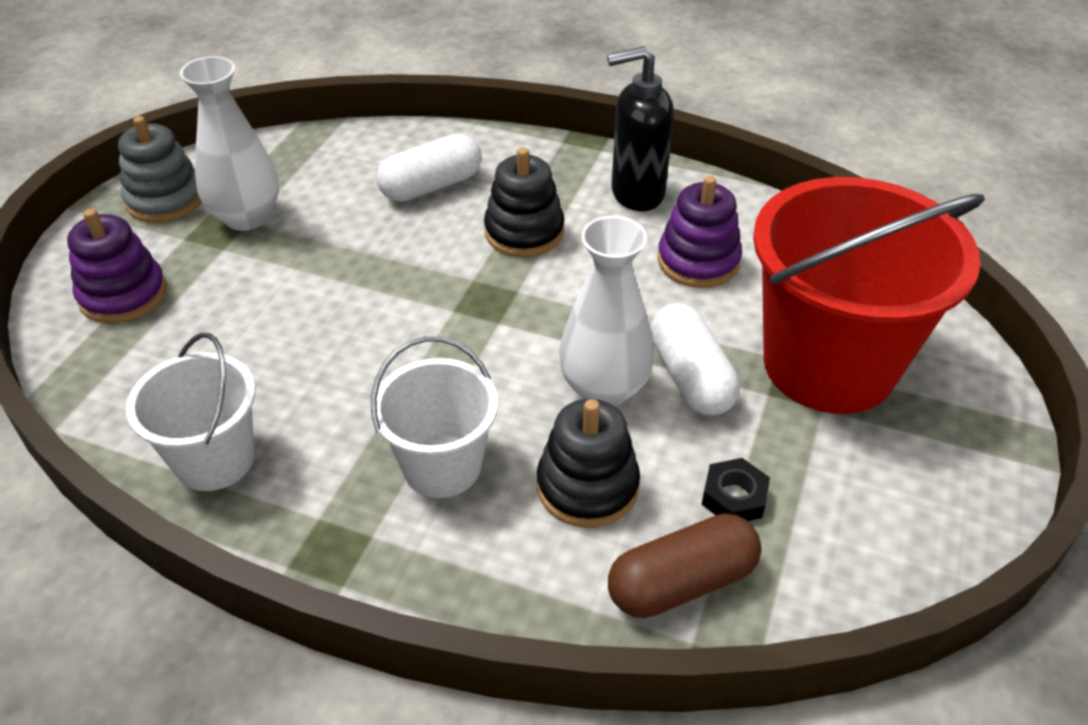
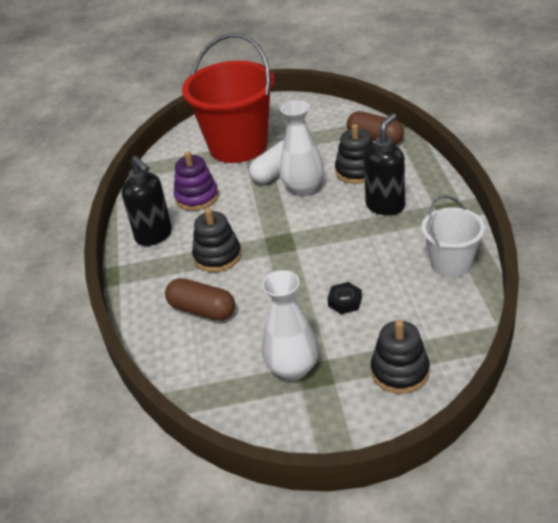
camera: 115 degrees left, 5 degrees down
(123, 295) = (400, 371): purple stacking toy -> black stacking toy
(165, 200) = (309, 420): grey stacking toy -> none
(431, 186) = (202, 310): white capsule -> brown capsule
(442, 466) = (385, 206): white bucket -> black soap dispenser
(734, 497) = (328, 142): black nut -> black nut (345, 301)

